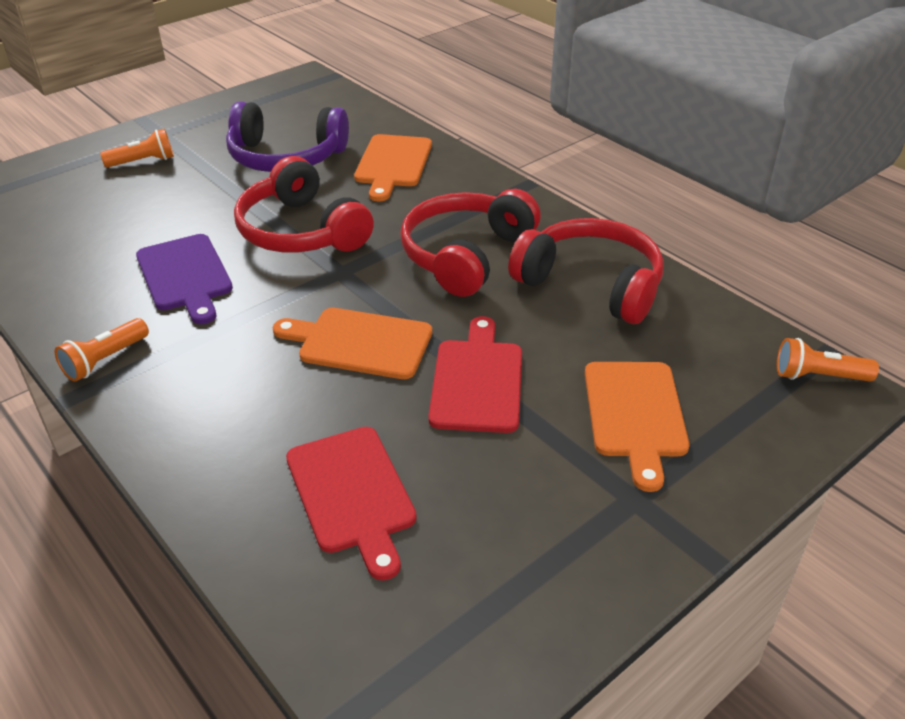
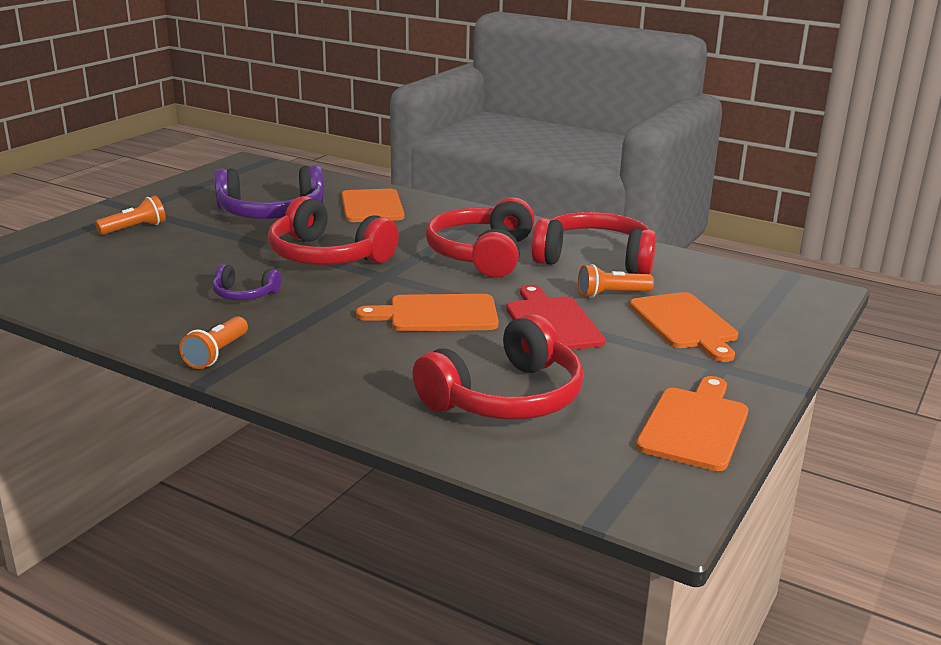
camera: 20 degrees left, 15 degrees down
(185, 276) = (244, 294): purple cutting board -> purple headphones
(352, 494) = (506, 397): red cutting board -> red headphones
(541, 596) = (695, 425): none -> orange cutting board
(818, 376) = (796, 287): orange flashlight -> orange flashlight (611, 294)

